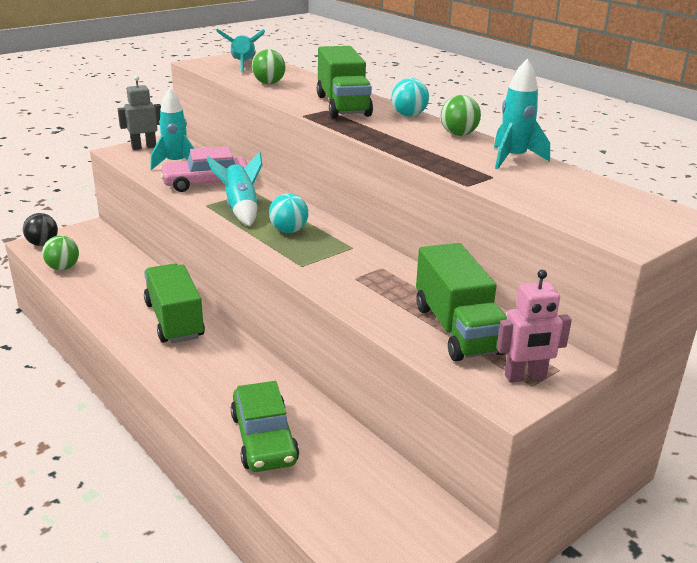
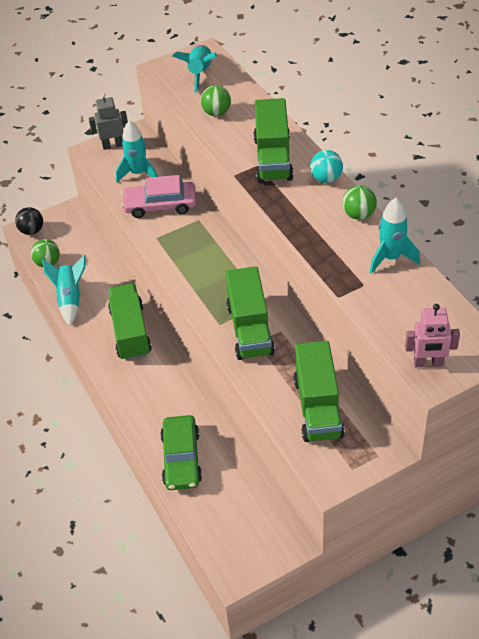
camera: 15 degrees right, 20 degrees up
(241, 209) = (184, 245): turquoise rocket -> turquoise rocket (70, 298)
(288, 231) = (217, 278): turquoise ball -> none
(342, 268) = (250, 329): none -> green truck
(525, 377) = (350, 460): pink robot -> pink robot (428, 363)

